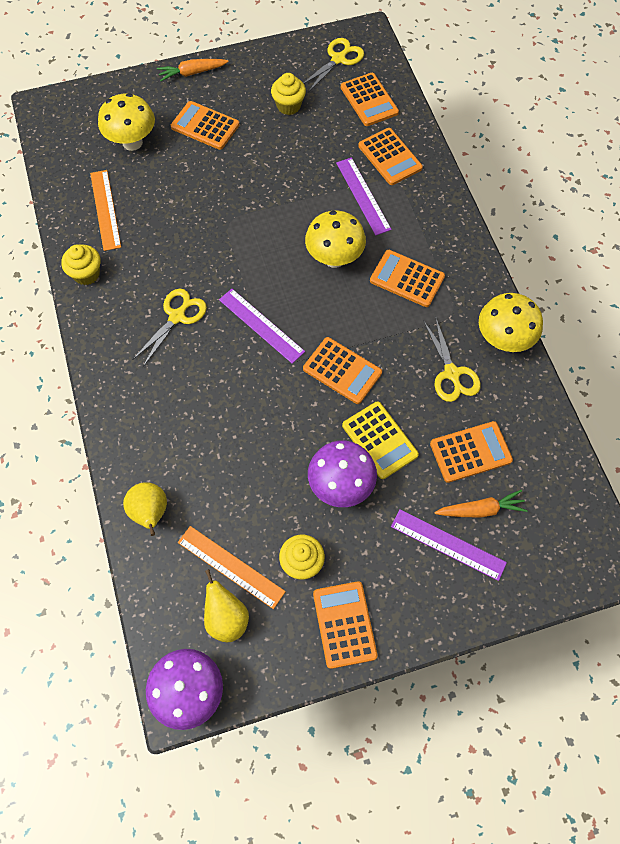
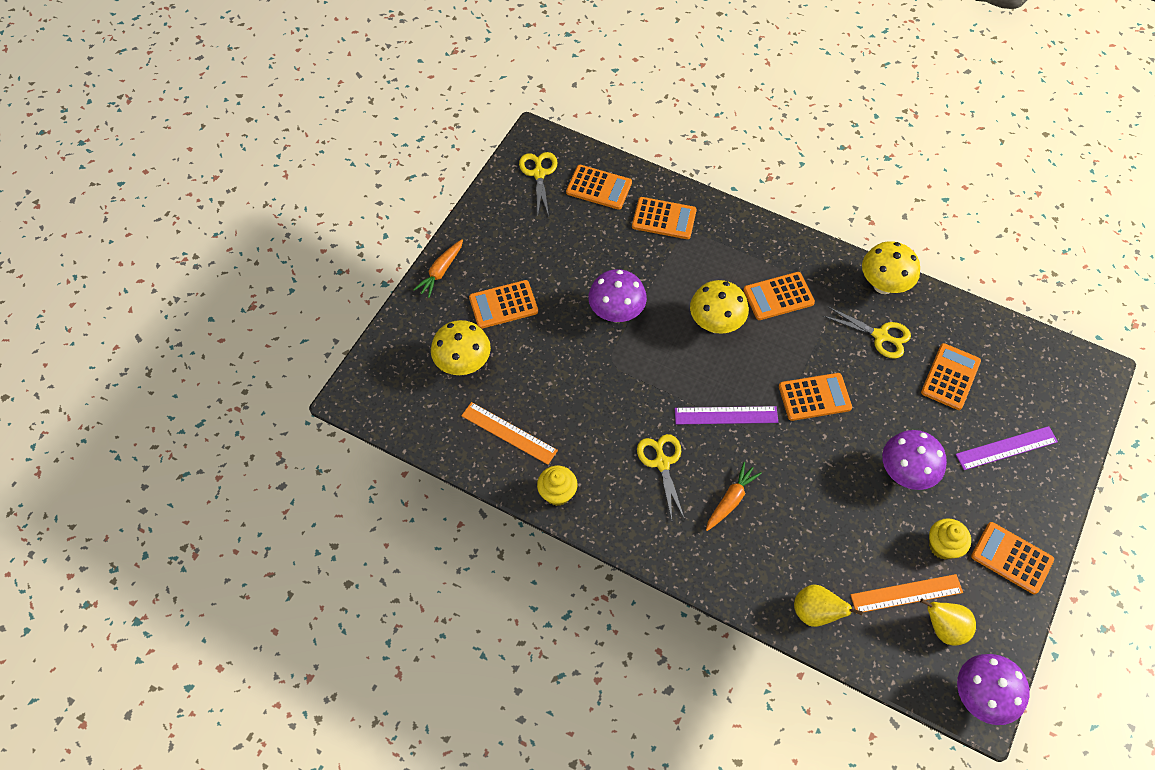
camera: 45 degrees left, 5 degrees down
(273, 193) = (616, 313): none -> purple mushroom
(288, 106) = (546, 238): yellow cupcake -> none
(363, 196) = (680, 262): purple ruler -> none
(379, 440) = (891, 421): yellow calculator -> none
(480, 509) = (998, 408): orange carrot -> orange carrot (731, 500)

